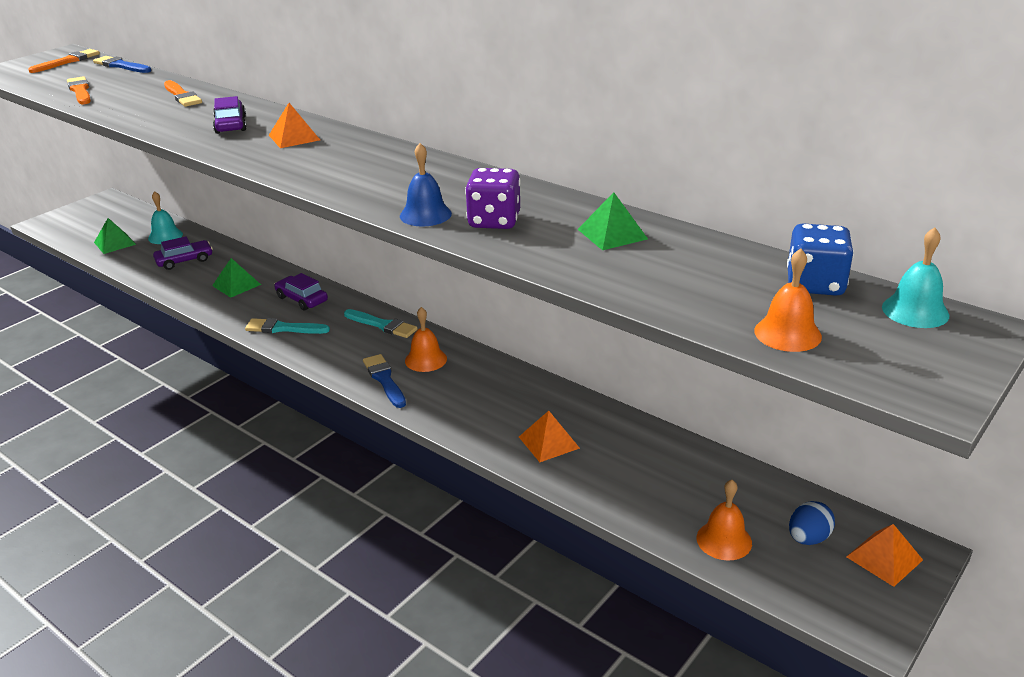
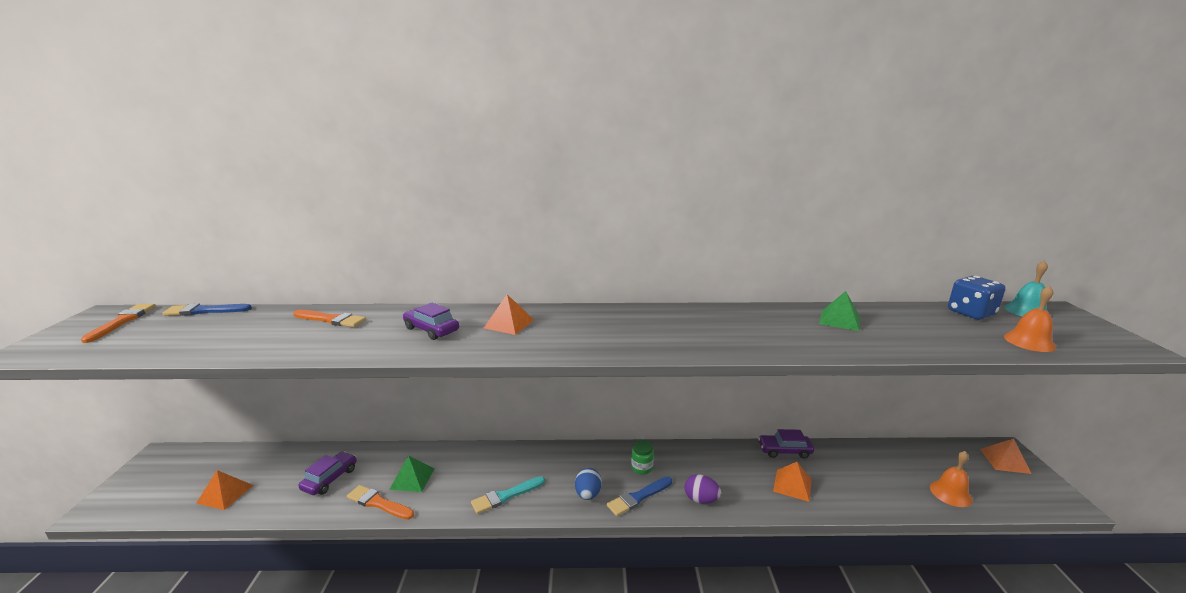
camera: 40 degrees left, 10 degrees down
(80, 91) = (196, 343): orange brush -> orange brush (378, 503)
(114, 243) = (225, 494): green pyramid -> orange pyramid
(165, 236) = (278, 465): turquoise bell -> none
(302, 299) = (487, 465): purple car -> purple car (784, 450)
(382, 325) = (576, 457): turquoise brush -> none
(384, 379) = (638, 497): blue brush -> blue brush turned 60 degrees counterclockwise
(425, 214) = (724, 346): blue bell -> none
(425, 359) = (641, 468): orange bell -> green jar
(436, 408) = (701, 499): none -> purple egg
(494, 221) = (770, 335): purple dice -> none
(808, 538) = (970, 469): blue egg -> blue egg (588, 494)

